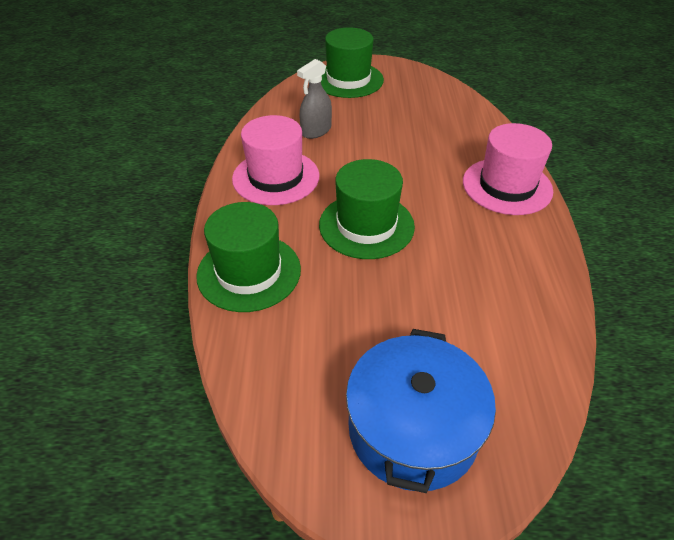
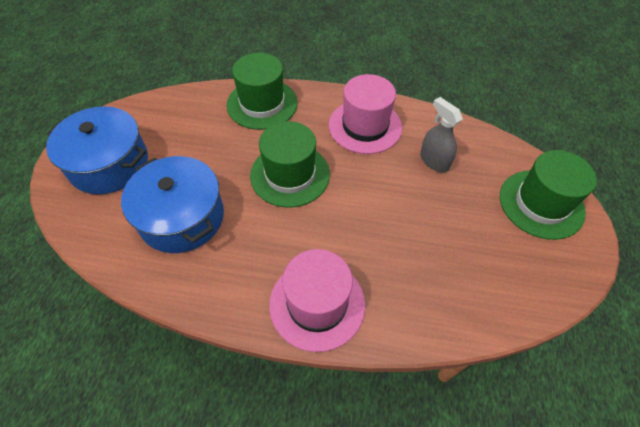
camera: 100 degrees right, 10 degrees up
(465, 307) = (182, 217): none -> blue pot

